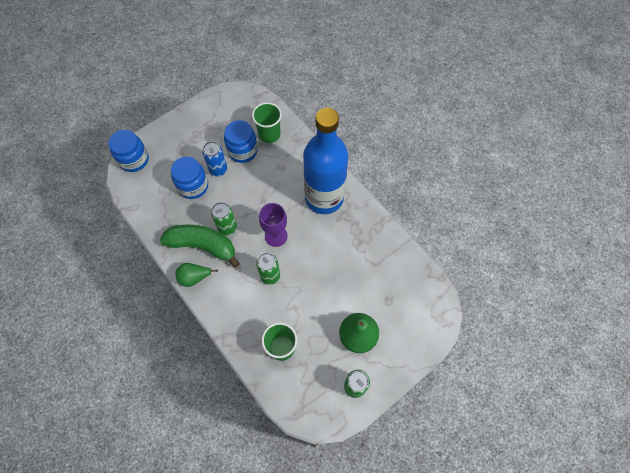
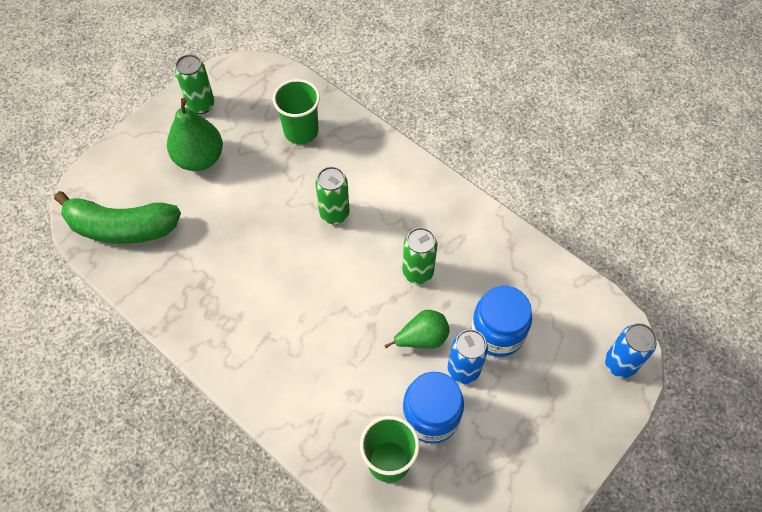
camera: 170 degrees right, 5 degrees down
(134, 160) = (620, 364): blue jar -> blue can
(194, 277) = (445, 195): green pear -> green pear (422, 338)
(203, 246) = (447, 240): green banana -> green banana (122, 228)
(276, 236) = (337, 272): purple goblet -> none
(324, 198) = (267, 348): blue bottle -> none

